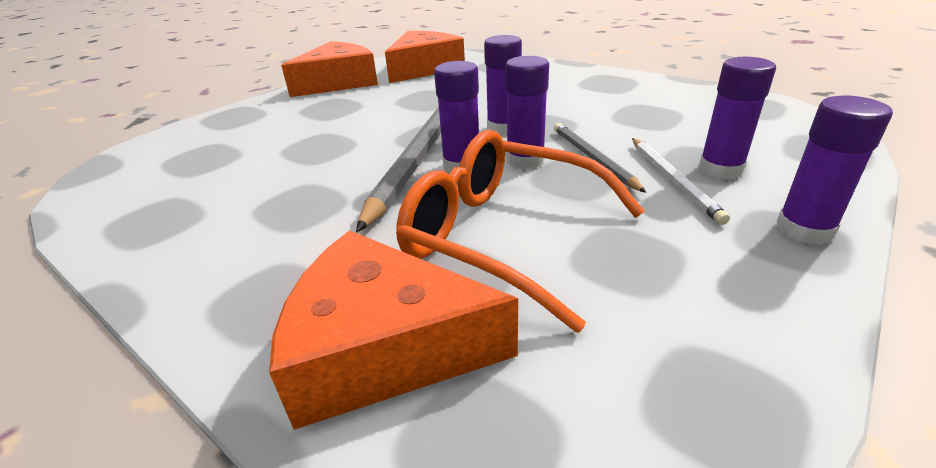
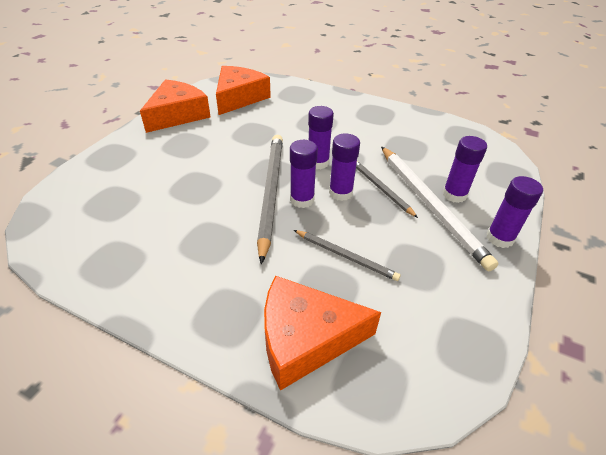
camera: 15 degrees left, 10 degrees up
(503, 236) = (345, 256): orange glasses -> grey pencil
(672, 180) = (429, 205): white pencil -> white pencil, size x1.85

